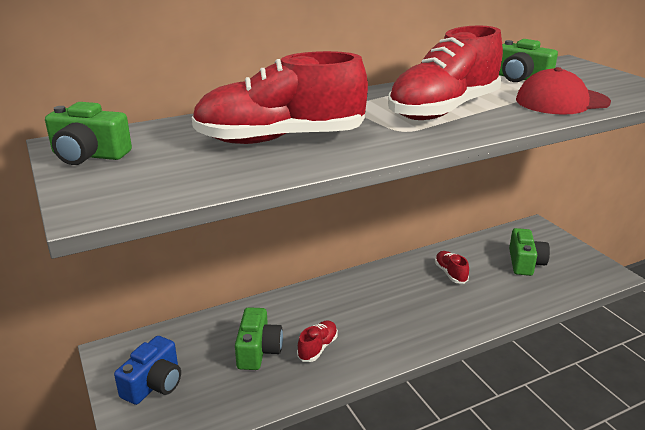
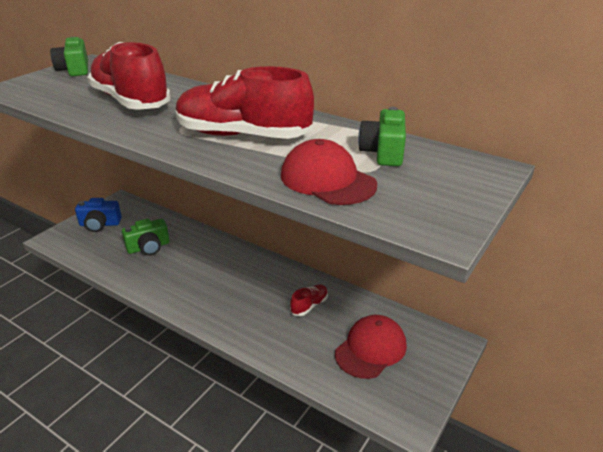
camera: 60 degrees right, 5 degrees up
(317, 348) = (165, 269): red shoe -> none
(525, 263) = (371, 349): green camera -> red cap

